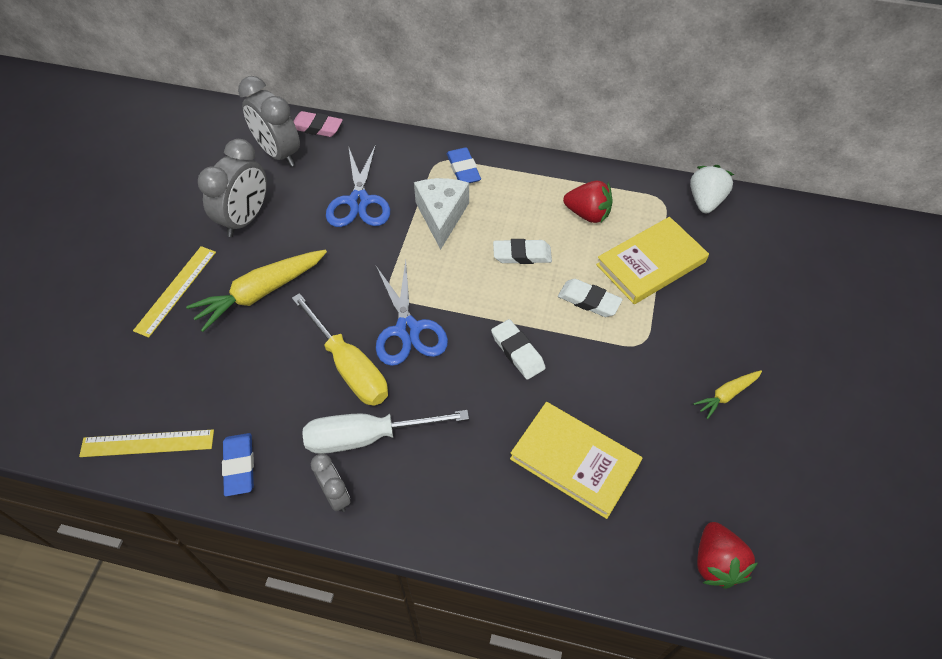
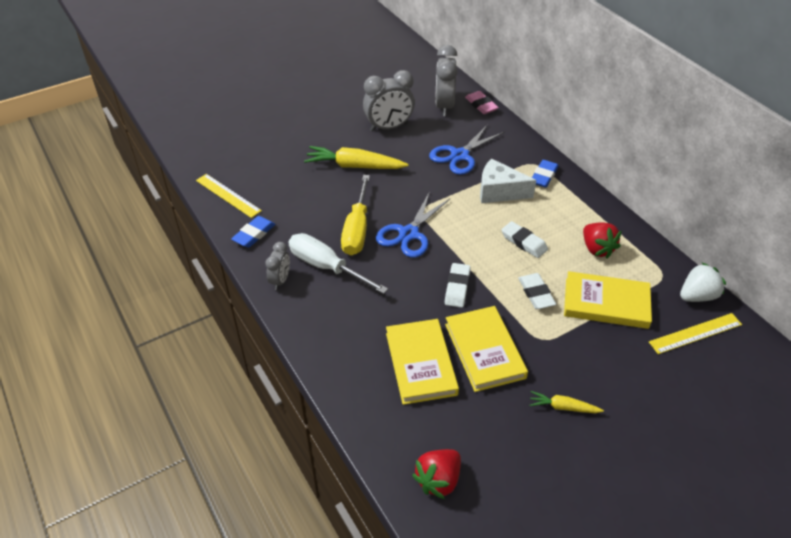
camera: 45 degrees right, 10 degrees down
(175, 290) = (316, 138): yellow ruler -> yellow ruler (695, 333)
(441, 216) = (499, 192): white cheese -> white cheese turned 120 degrees counterclockwise
(611, 397) = (484, 351): none -> yellow book

